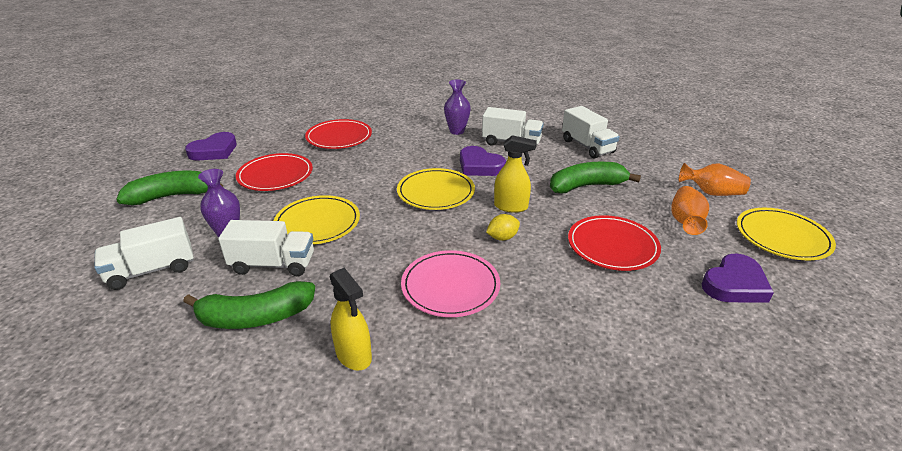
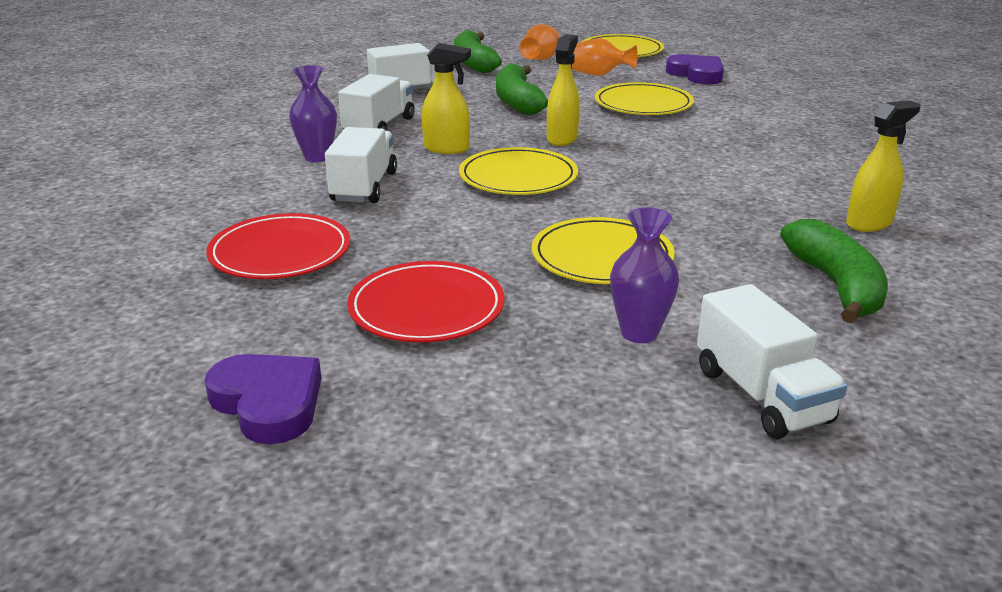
camera: 85 degrees left, 5 degrees down
(172, 196) = (492, 426): green banana -> green banana (473, 63)
(273, 264) = (717, 283): white truck -> white truck (364, 187)
(450, 286) = (733, 175): pink plate -> none
(479, 166) = (447, 148): purple heart -> yellow spray bottle
(502, 237) = (632, 147): yellow lemon -> none
(612, 246) = (643, 104): red plate -> yellow plate

